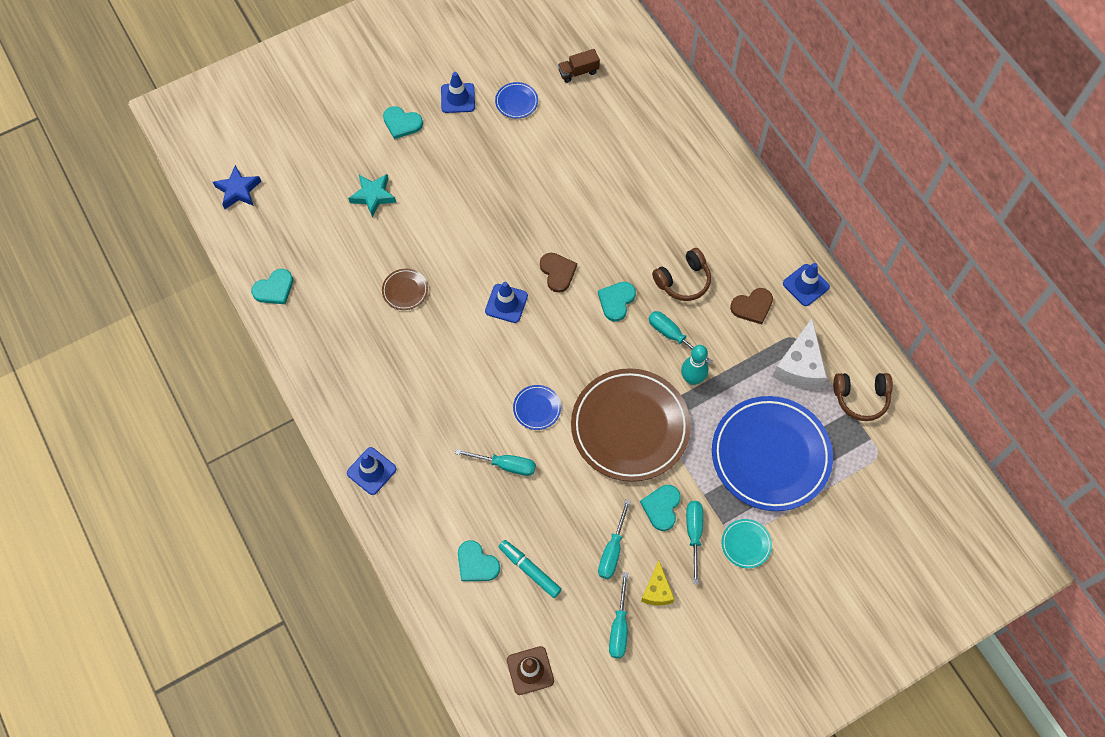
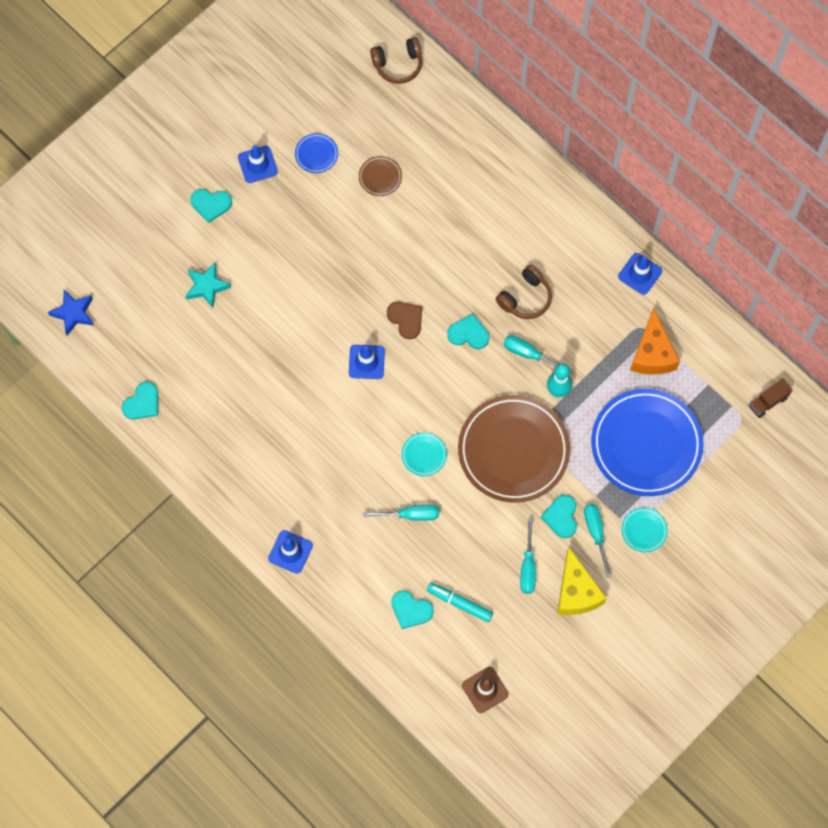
camera: 15 degrees left, 5 degrees up
(405, 290) = (267, 373): brown plate -> brown plate (380, 177)
(537, 408) = (424, 455): blue plate -> turquoise plate
(578, 72) = (368, 107): brown truck -> brown truck (768, 402)
(616, 301) = (468, 333): turquoise heart -> turquoise heart turned 90 degrees clockwise
(619, 627) = (552, 632): turquoise screwdriver -> none
(656, 590) = (576, 592): yellow cheese -> yellow cheese, size x1.67
(752, 306) = (596, 307): brown heart -> none
(799, 366) = (652, 354): white cheese -> orange cheese
(861, 398) = (714, 370): brown headphones -> brown headphones (398, 64)

